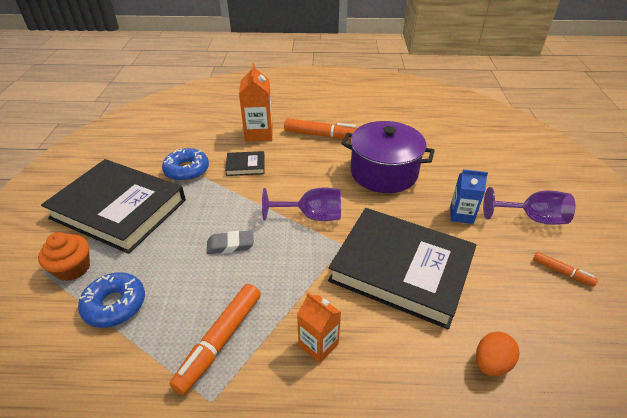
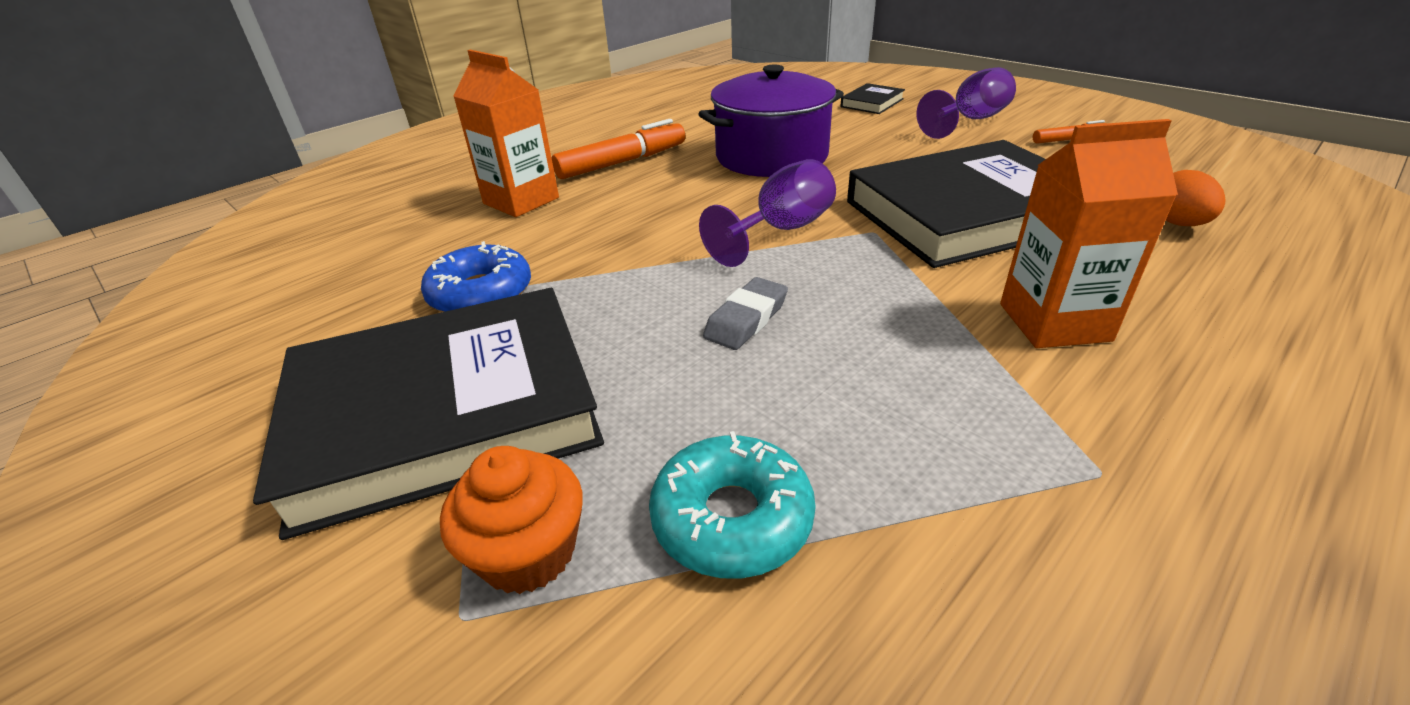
camera: 45 degrees left, 5 degrees down
(115, 305) = (732, 518): blue donut -> turquoise donut
(220, 341) = (966, 412): orange marker -> none
(245, 165) = (576, 238): black book -> black book (872, 103)
(318, 344) = (1054, 322): orange carton -> orange carton, size x1.51
(461, 215) = (917, 147): blue carton -> none

